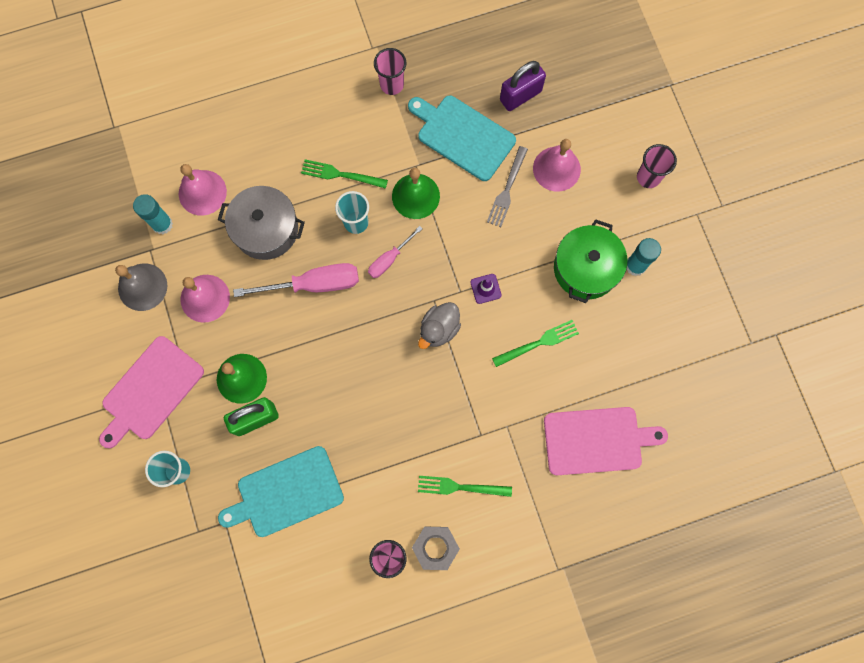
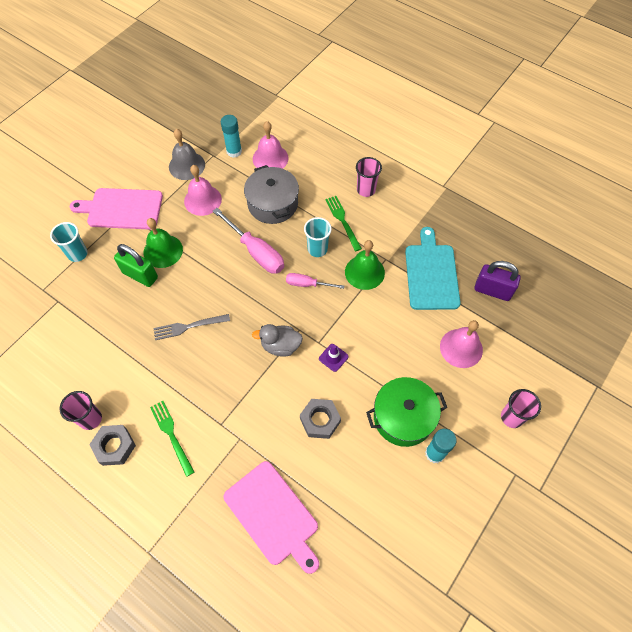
camera: 55 degrees right, 15 degrees down
(286, 492) = (99, 324): turquoise cutting board -> none
(392, 84) = (428, 211): pink cup -> pink cup (366, 190)
(507, 190) = (417, 325): grey fork -> grey fork (188, 327)
(538, 343) = (320, 420): green fork -> grey nut

